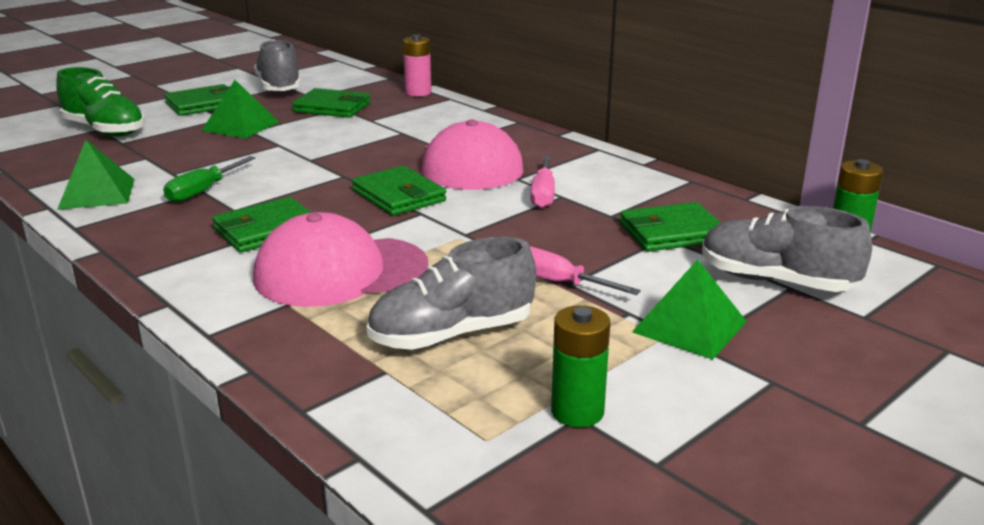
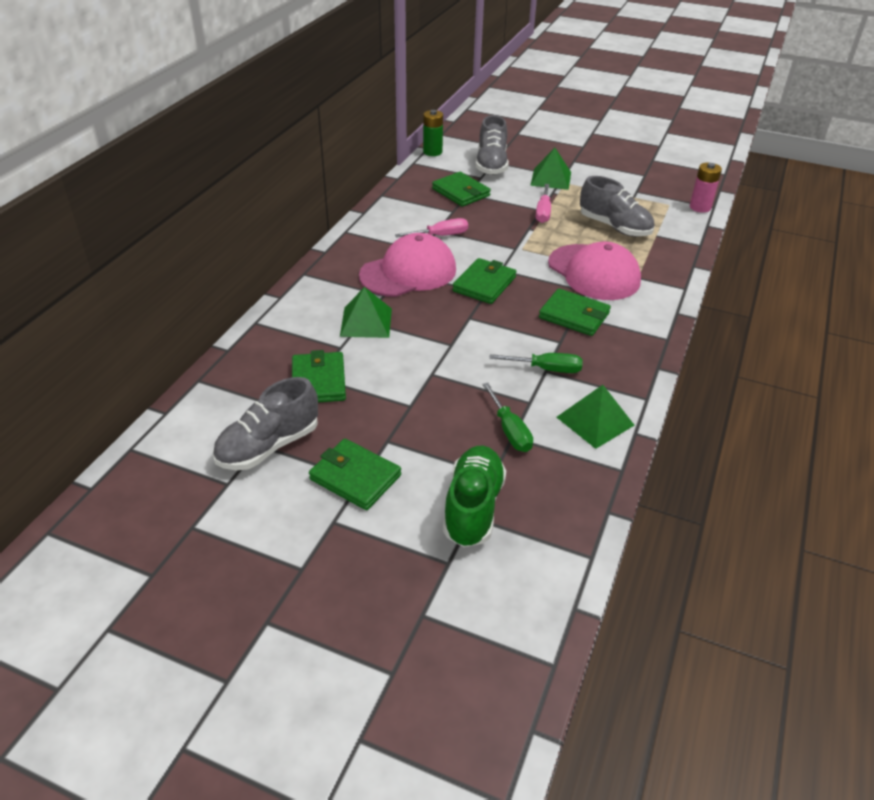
camera: 115 degrees left, 15 degrees up
(155, 157) = (509, 430): none -> green screwdriver
(240, 126) = (403, 417): green pyramid -> green pyramid (366, 322)
(418, 92) = (246, 345): pink battery -> pink battery (700, 207)
(577, 412) = (634, 191): green battery -> none

